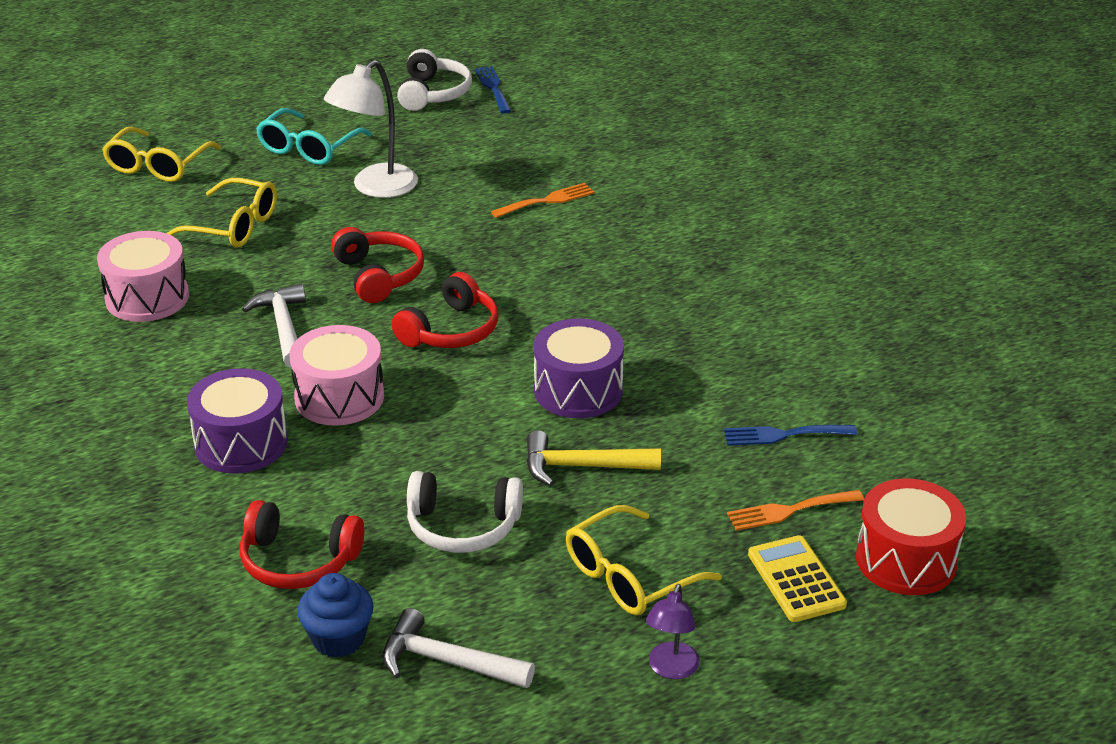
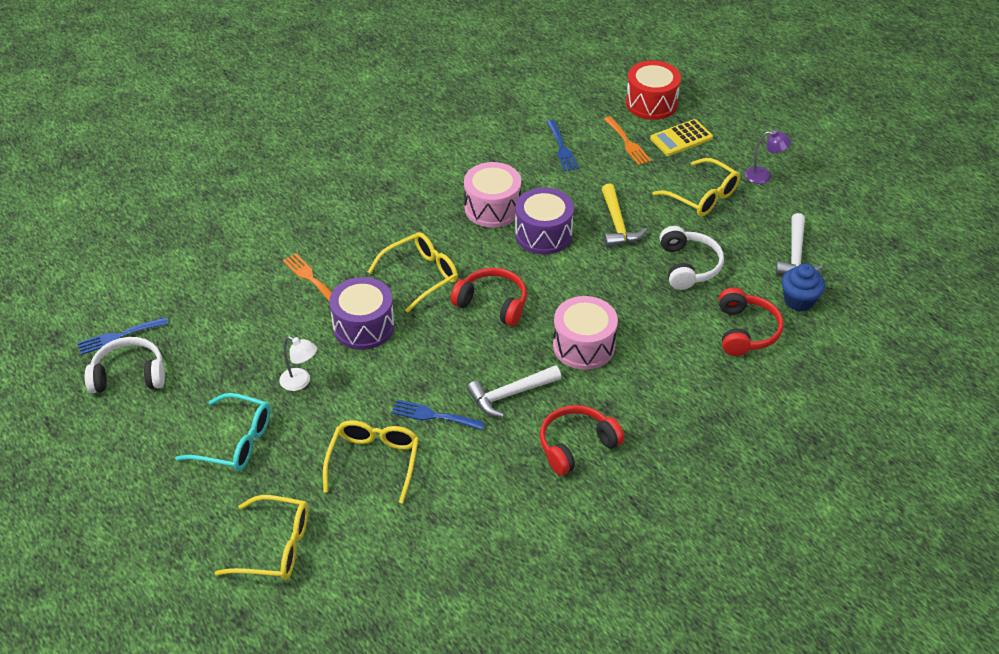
camera: 100 degrees left, 10 degrees up
(147, 297) = (489, 490): pink drum -> pink drum (492, 208)
(241, 443) = (648, 385): purple drum -> purple drum (363, 326)
(279, 269) = (433, 415): none -> blue fork
(375, 188) = (300, 382): white lamp -> white lamp, size x0.56
(379, 275) = (431, 354): red headphones -> red headphones (576, 445)
(525, 280) = (421, 275): none -> yellow glasses

